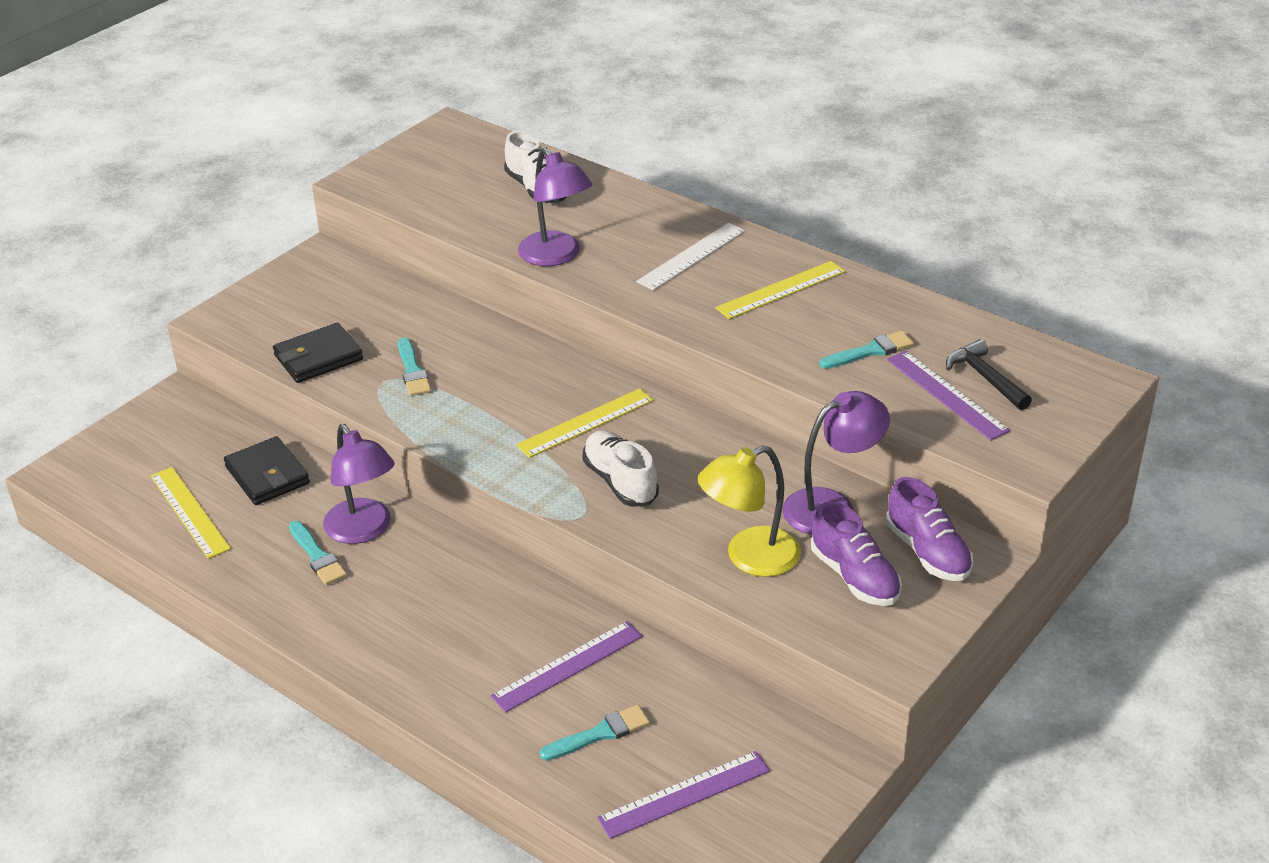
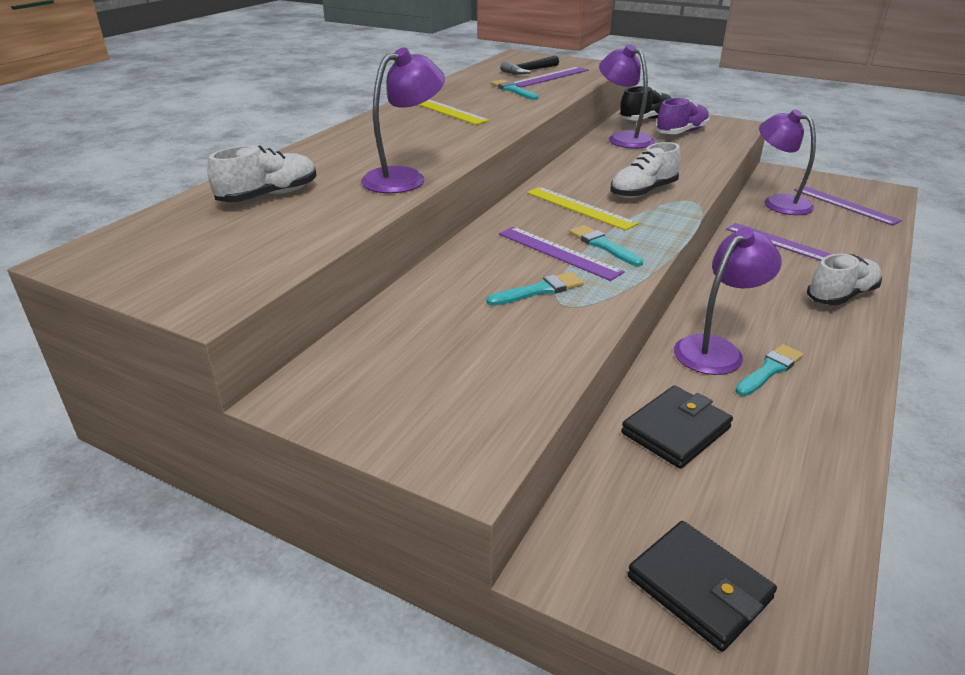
camera: 100 degrees left, 5 degrees down
(190, 512) = (774, 480): yellow ruler -> none
(318, 357) = (536, 353): black wallet -> black wallet (699, 588)
(424, 667) = (841, 296): none -> white shoe
(481, 391) = (558, 252): none -> purple ruler
(600, 734) = (829, 230): turquoise brush -> turquoise brush (603, 245)
(691, 256) = (399, 134): white ruler -> none
(708, 713) = (778, 202): none -> purple lamp
(749, 557) = (688, 154): yellow lamp -> none
(927, 552) = (646, 119): purple shoe -> black shoe

